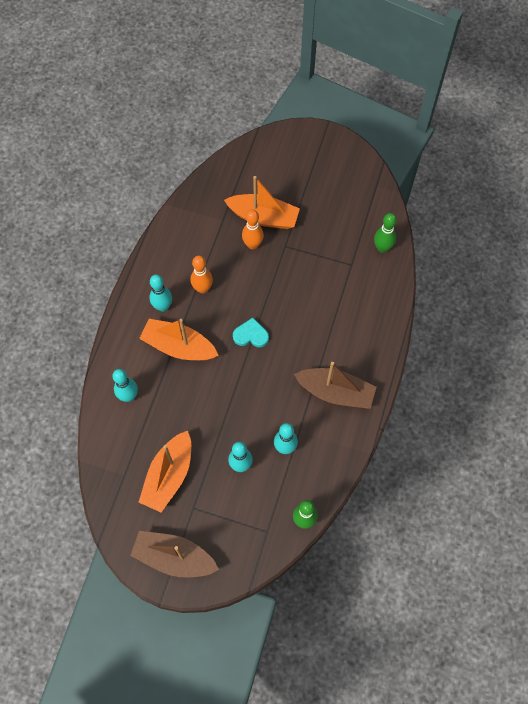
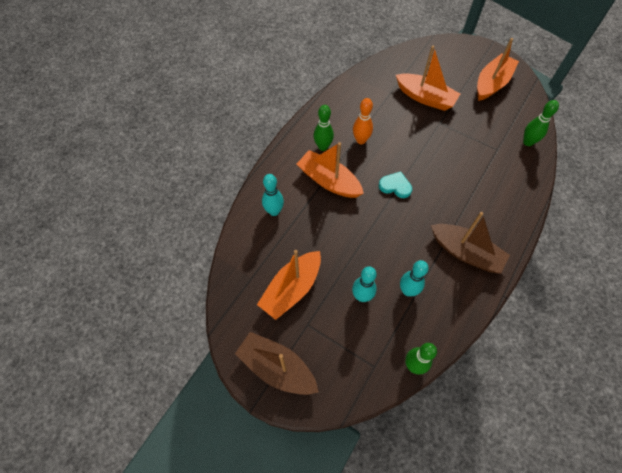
camera: 15 degrees right, 5 degrees down
(163, 306) = (323, 147): turquoise bowling pin -> green bowling pin
(253, 244) = (412, 116): orange bowling pin -> none
(334, 181) = (492, 83): none -> orange boat

